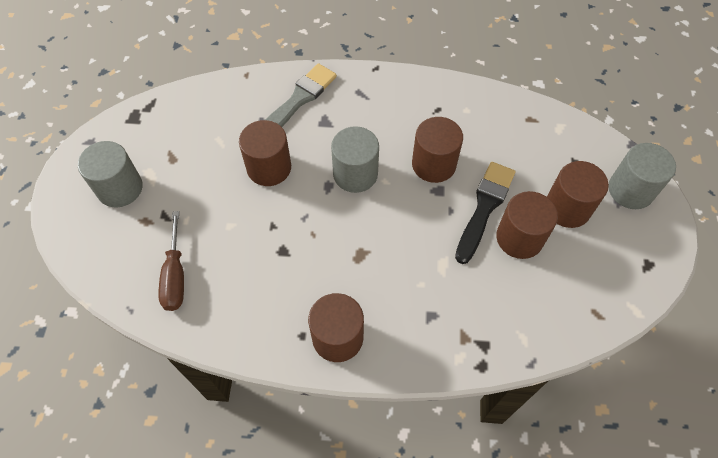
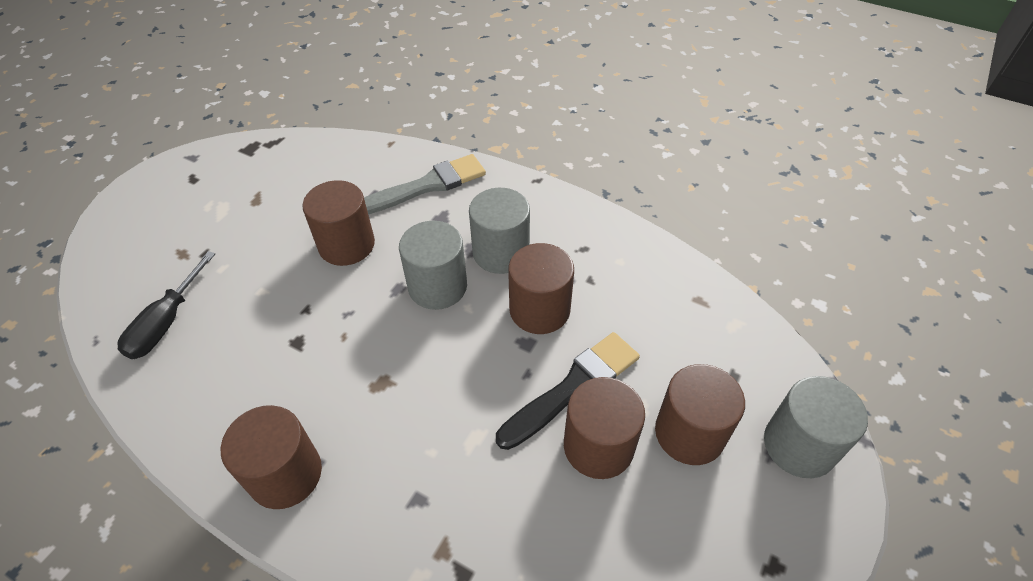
camera: 25 degrees right, 10 degrees down
(120, 188) = (183, 211): grey cylinder -> grey cylinder (501, 252)
(175, 276) = (166, 323): brown screwdriver -> black screwdriver

